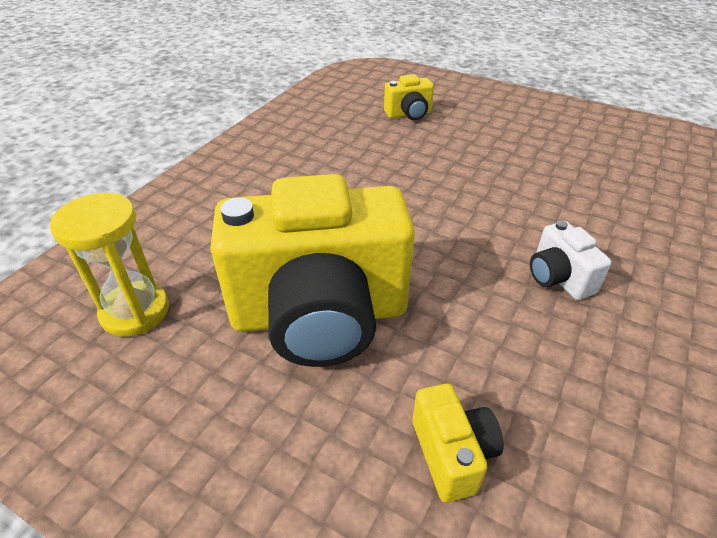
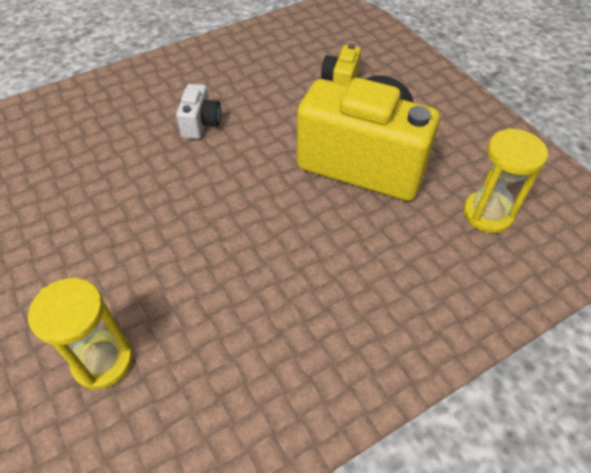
camera: 150 degrees left, 10 degrees up
(409, 114) = (103, 361): yellow camera -> yellow hourglass

